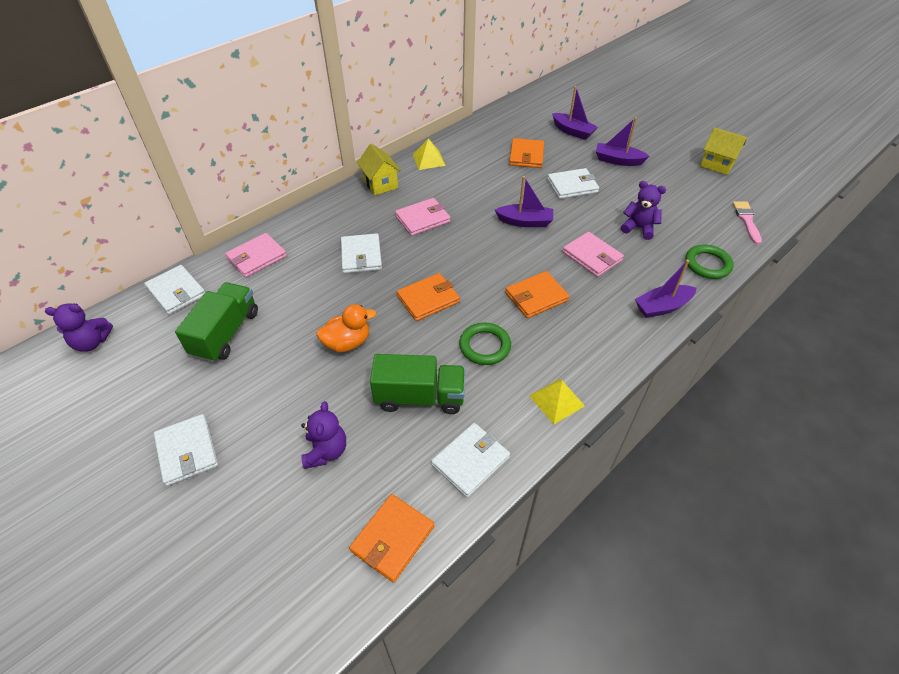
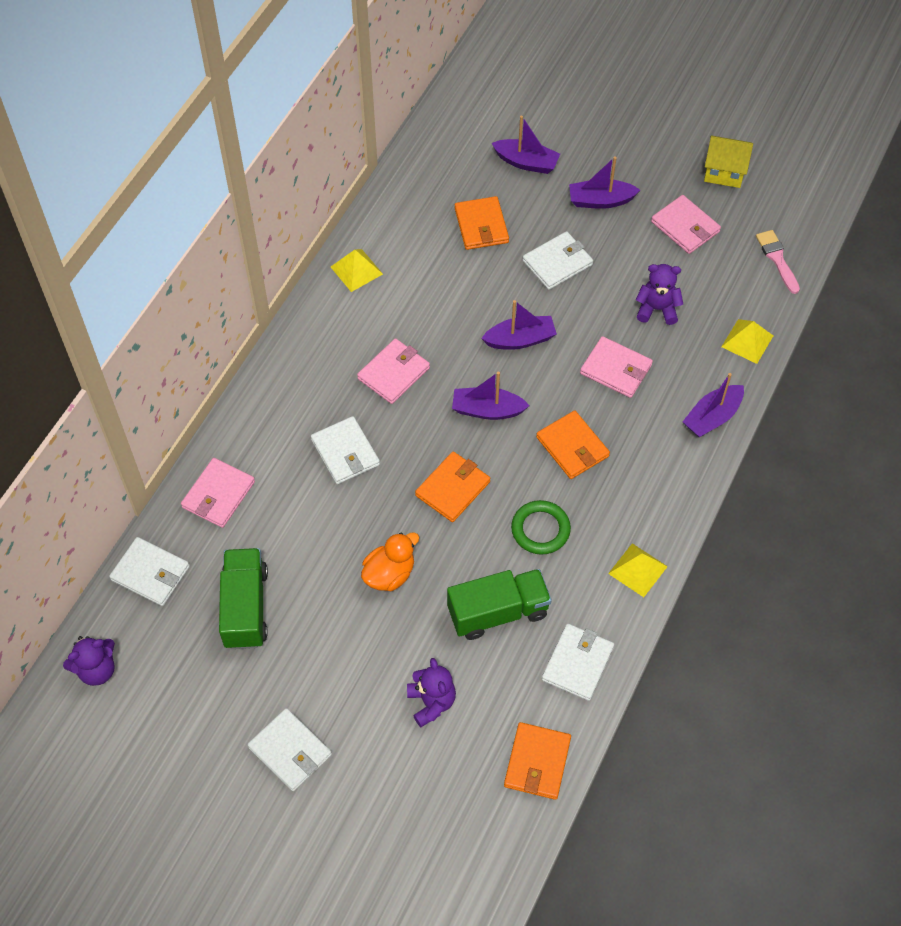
camera: 20 degrees left, 10 degrees up
(380, 184) = (312, 331): yellow house -> none
(480, 257) = (487, 410): none -> purple boat
(536, 297) = (572, 447): orange wallet -> orange wallet turned 75 degrees counterclockwise
(677, 187) = (685, 227): none -> pink wallet
(707, 264) = (747, 341): green ring -> yellow pyramid

